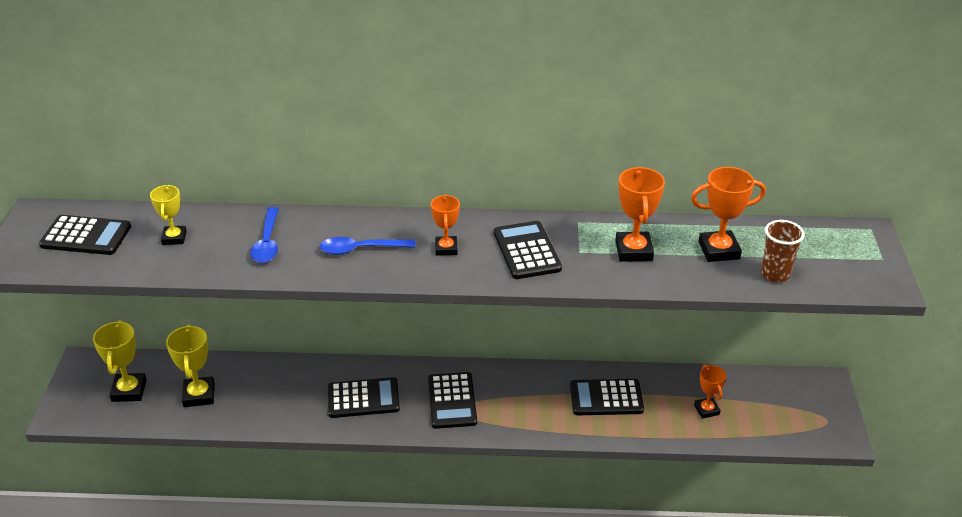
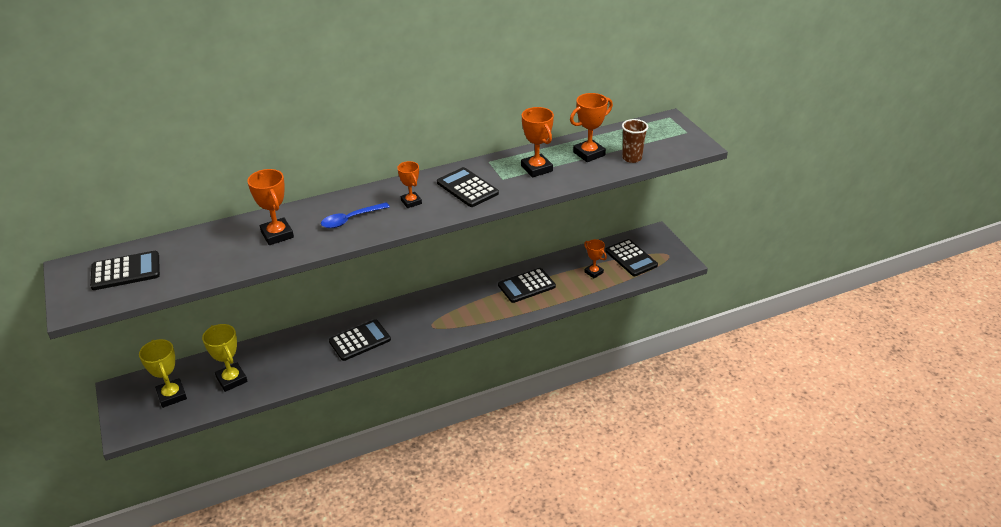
camera: 25 degrees left, 0 degrees up
(174, 238) = (201, 252): yellow trophy -> none
(267, 242) = (277, 234): blue spoon -> orange trophy
(452, 401) = (424, 321): black calculator -> black calculator (631, 258)

